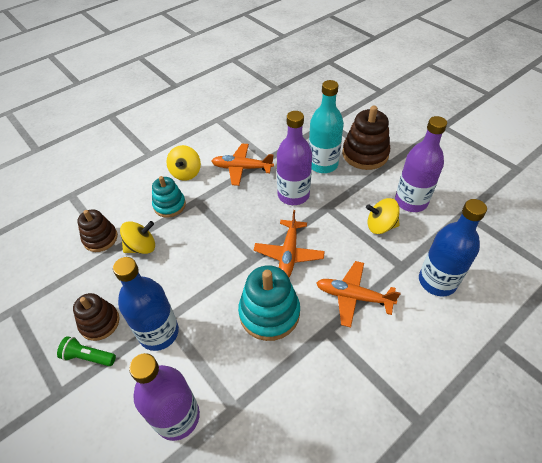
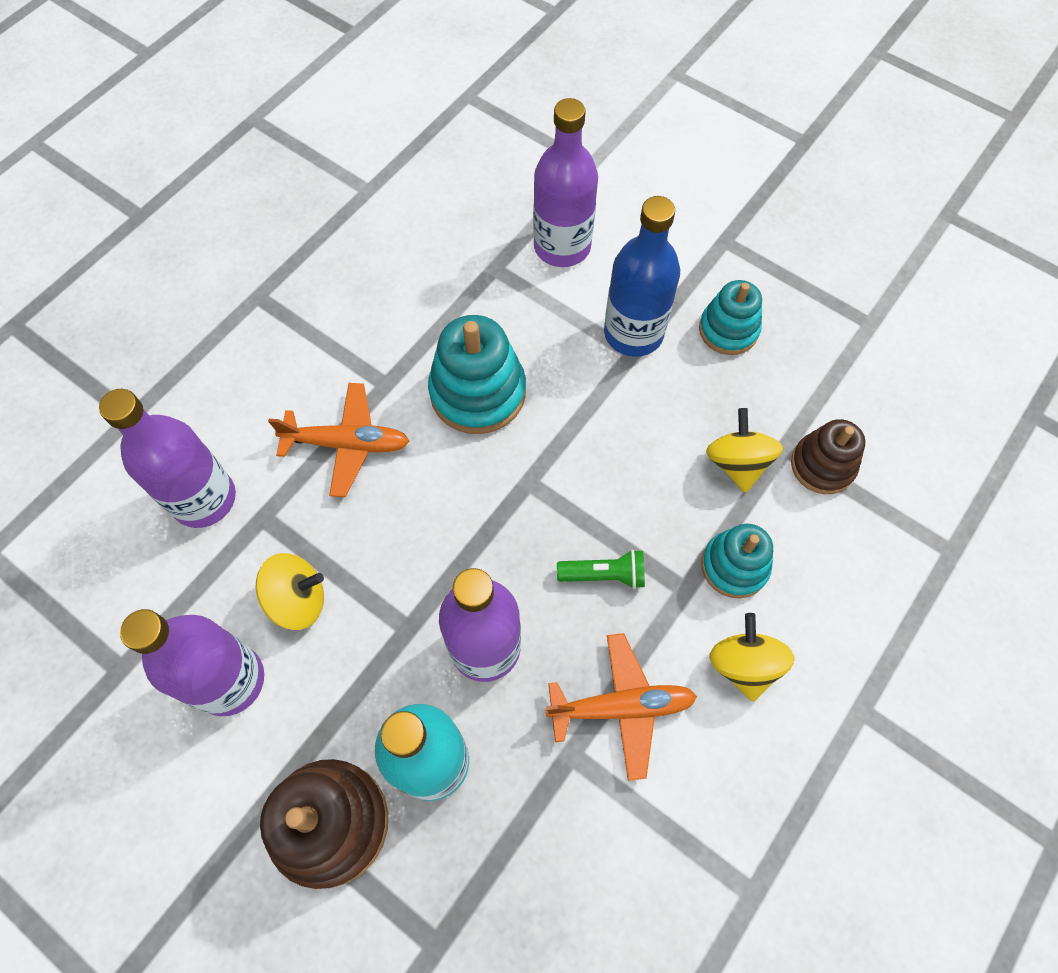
camera: 165 degrees right, 15 degrees up
(88, 356) = (715, 286): green flashlight -> green flashlight (604, 575)
(99, 322) = (728, 330): brown stacking toy -> turquoise stacking toy
(141, 247) = (737, 463): yellow spinning top -> yellow spinning top turned 120 degrees clockwise
(289, 254) = (467, 501): orange plane -> none
(437, 281) = (204, 499): blue bottle -> purple bottle

